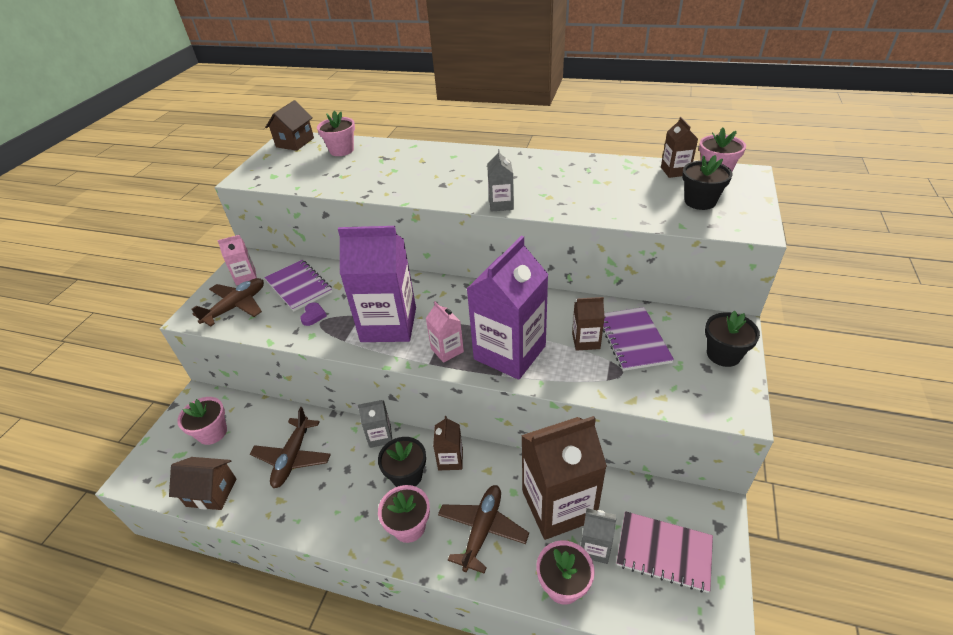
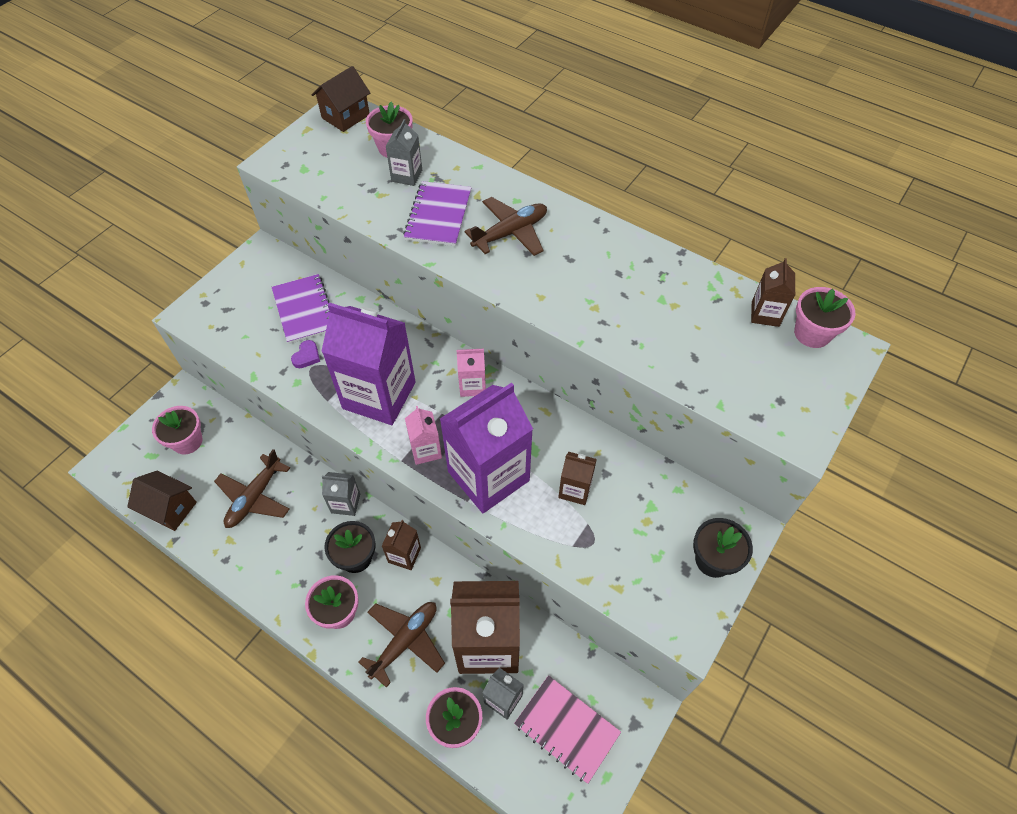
camera: 15 degrees right, 15 degrees up
(236, 306) = (233, 317): brown plane -> brown plane (510, 233)
(245, 277) = (254, 277): pink carton -> pink carton (472, 385)
(501, 204) = (535, 301): grey carton -> grey carton (407, 175)
(633, 340) = (626, 506): purple notebook -> purple notebook (438, 215)
(700, 201) = (764, 374): black flower pot -> none

